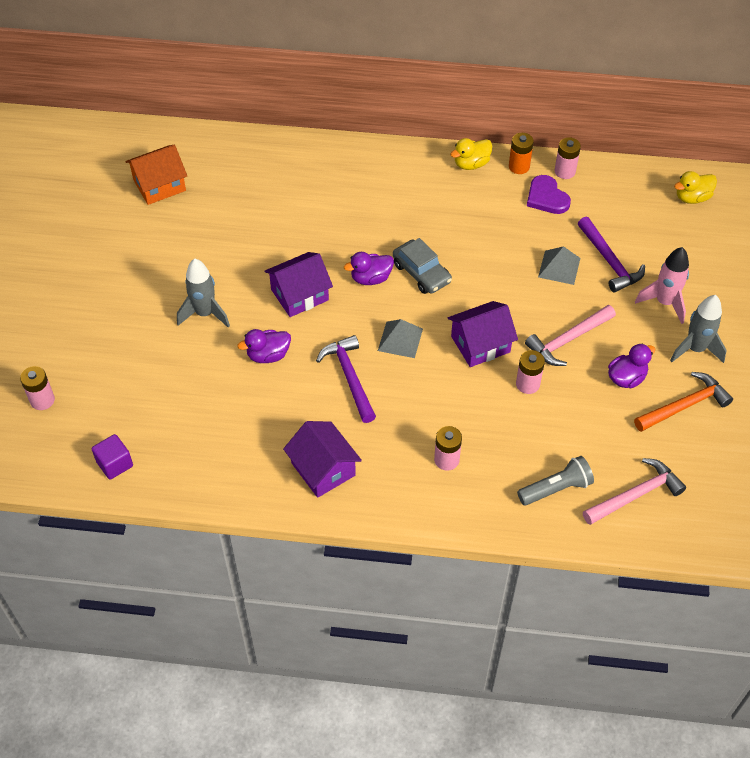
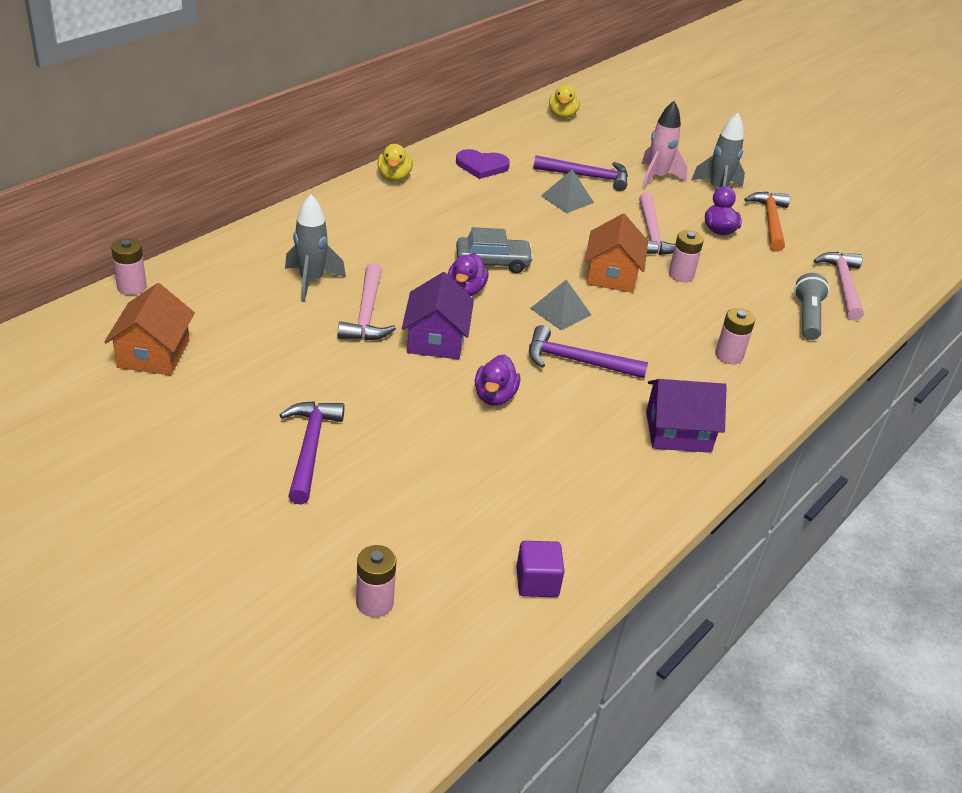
camera: 60 degrees left, 15 degrees down
(140, 300) = (310, 448): none -> purple hammer
(205, 314) = (388, 411): grey rocket -> grey rocket (311, 282)
(292, 247) = (366, 314): none -> pink hammer
(480, 344) = (612, 275): purple house -> orange house
(519, 167) = (429, 160): orange battery -> none
(565, 171) = (463, 145): pink battery -> pink battery (131, 287)

